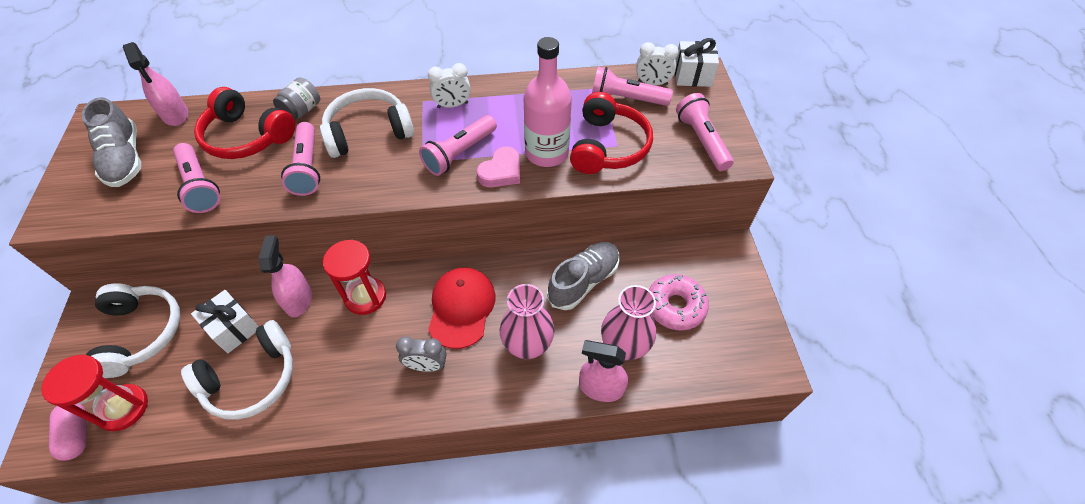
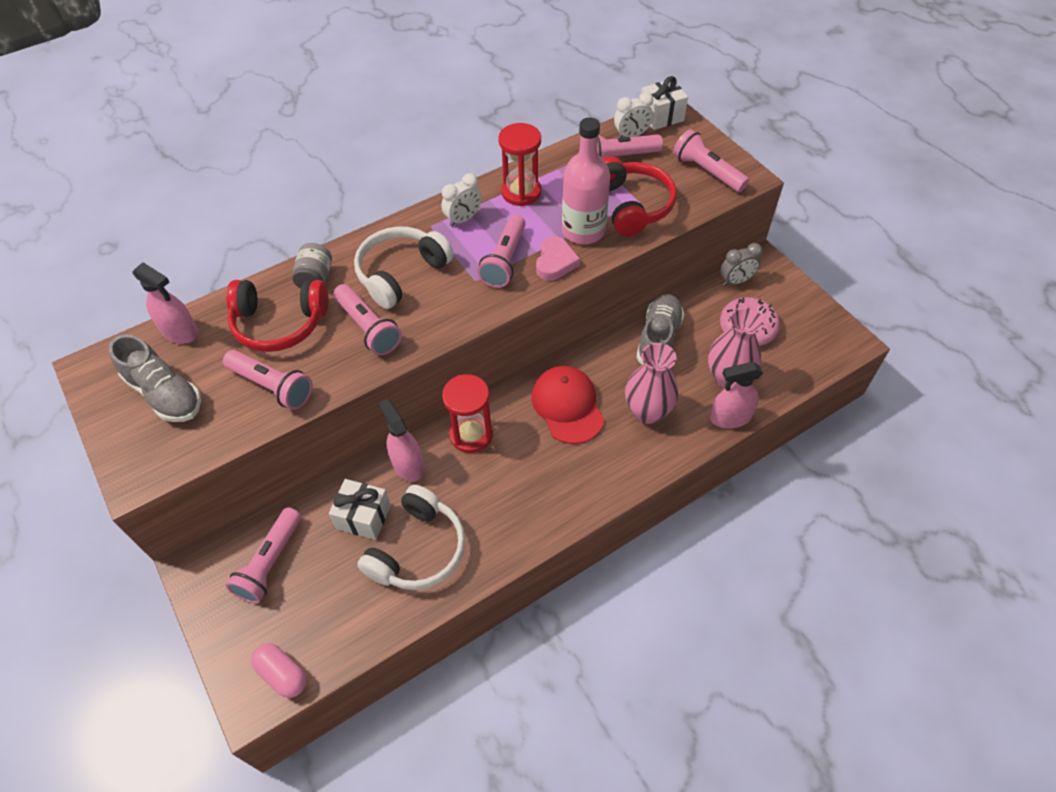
camera: 25 degrees left, 0 degrees up
(123, 408) = (310, 631): red hourglass -> red hourglass (521, 192)
(141, 333) = (270, 563): white headphones -> pink flashlight
(426, 366) = (572, 466): grey clock -> grey clock (736, 281)

